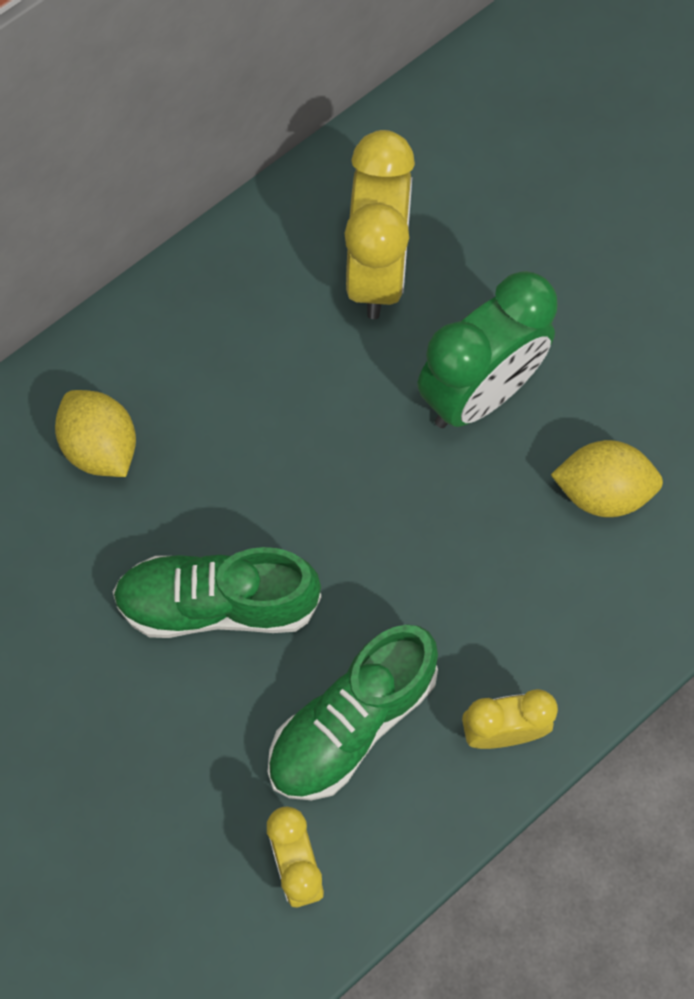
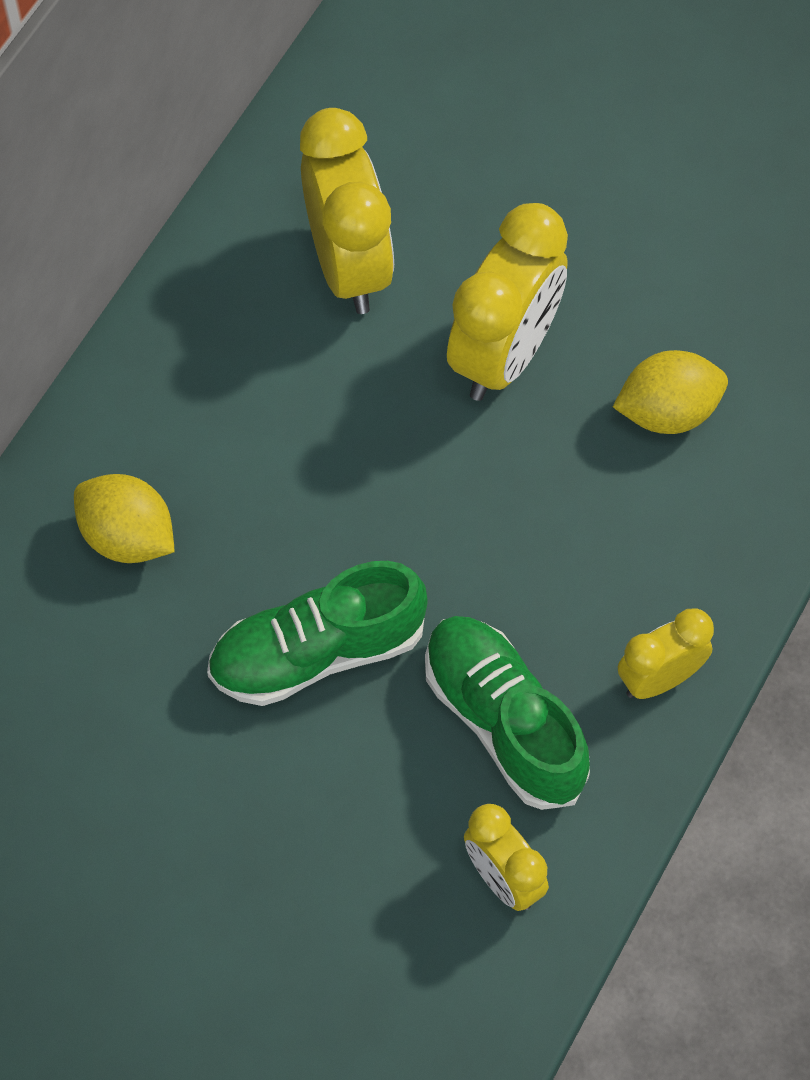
camera: 20 degrees left, 5 degrees down
(352, 722) = (504, 722): green shoe -> green shoe turned 120 degrees clockwise
(479, 394) = (504, 354): green clock -> yellow clock

